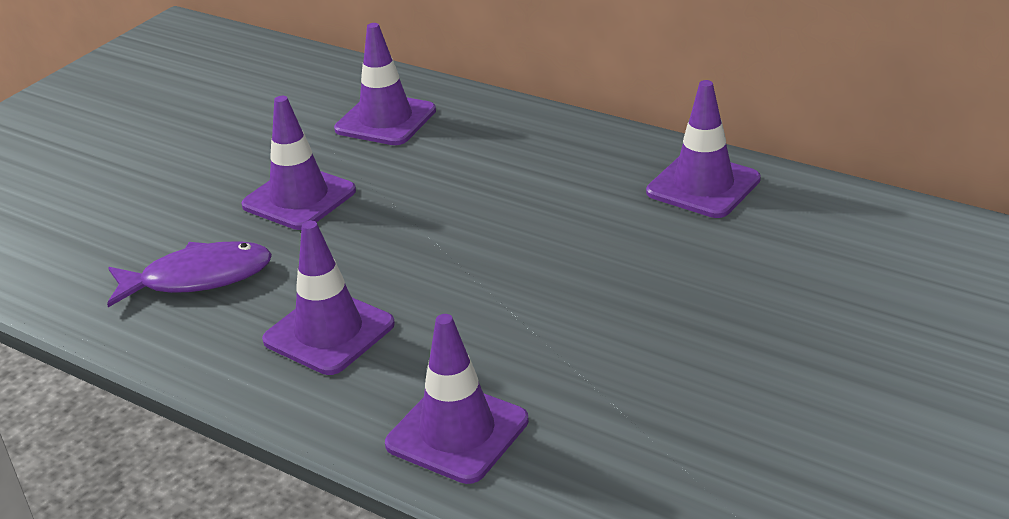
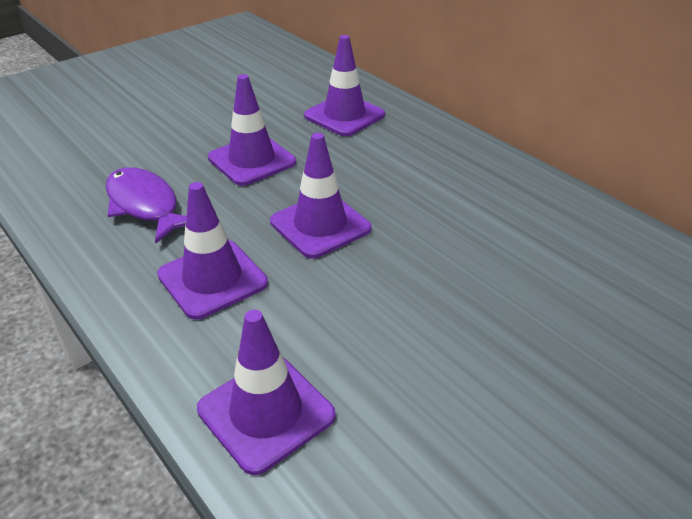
camera: 15 degrees right, 5 degrees up
(198, 278) = (145, 205): purple fish -> purple fish turned 135 degrees counterclockwise
(703, 186) = (577, 228): purple traffic cone -> purple traffic cone (320, 225)

